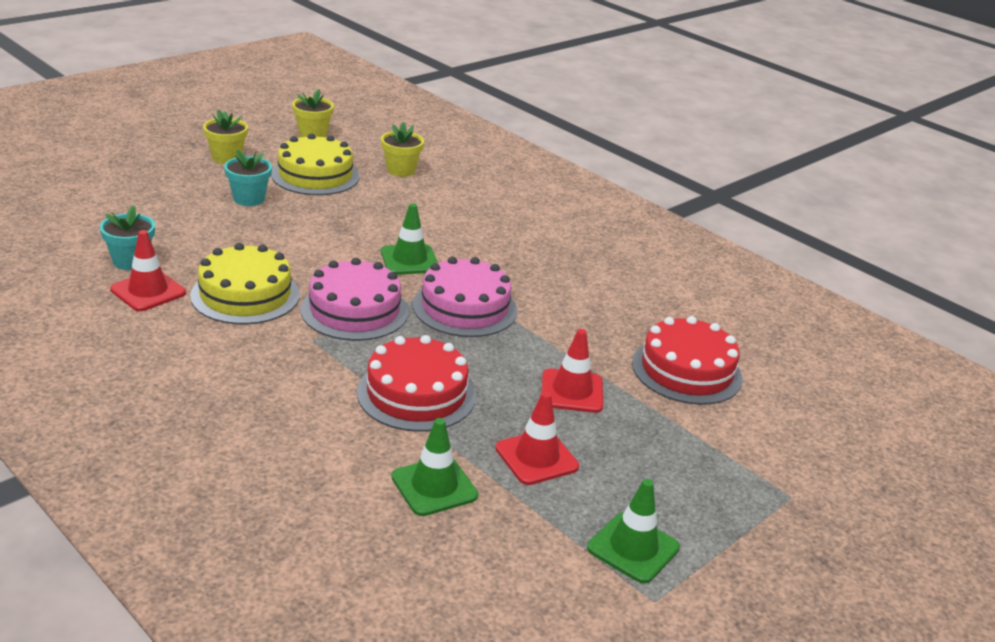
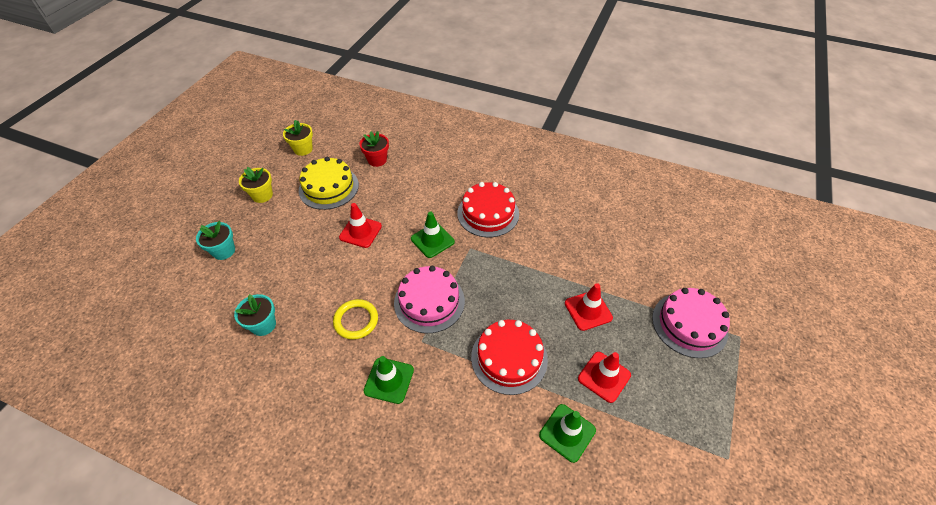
camera: 20 degrees left, 20 degrees up
(148, 291) = (293, 348): red traffic cone -> red traffic cone (360, 232)
(245, 295) = (356, 320): yellow cake -> yellow ring
(249, 199) = (301, 228): turquoise flower pot -> turquoise flower pot (224, 251)
(401, 170) = (377, 160): yellow flower pot -> red flower pot
(465, 307) = (489, 267): pink cake -> pink cake (689, 324)
(633, 548) = (694, 423): green traffic cone -> green traffic cone (389, 380)
(686, 370) = (633, 262): red cake -> red cake (488, 213)

